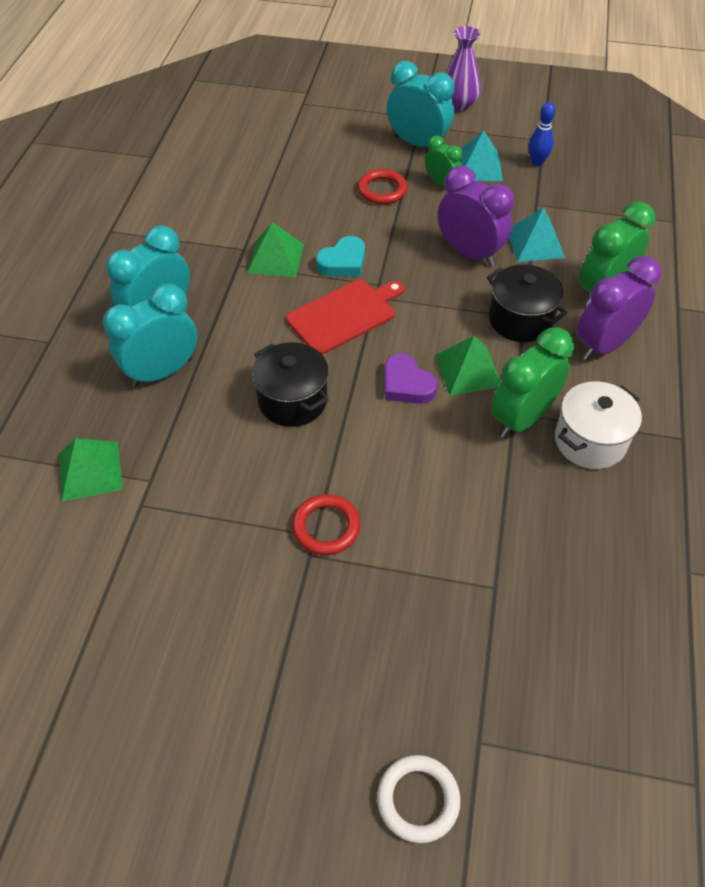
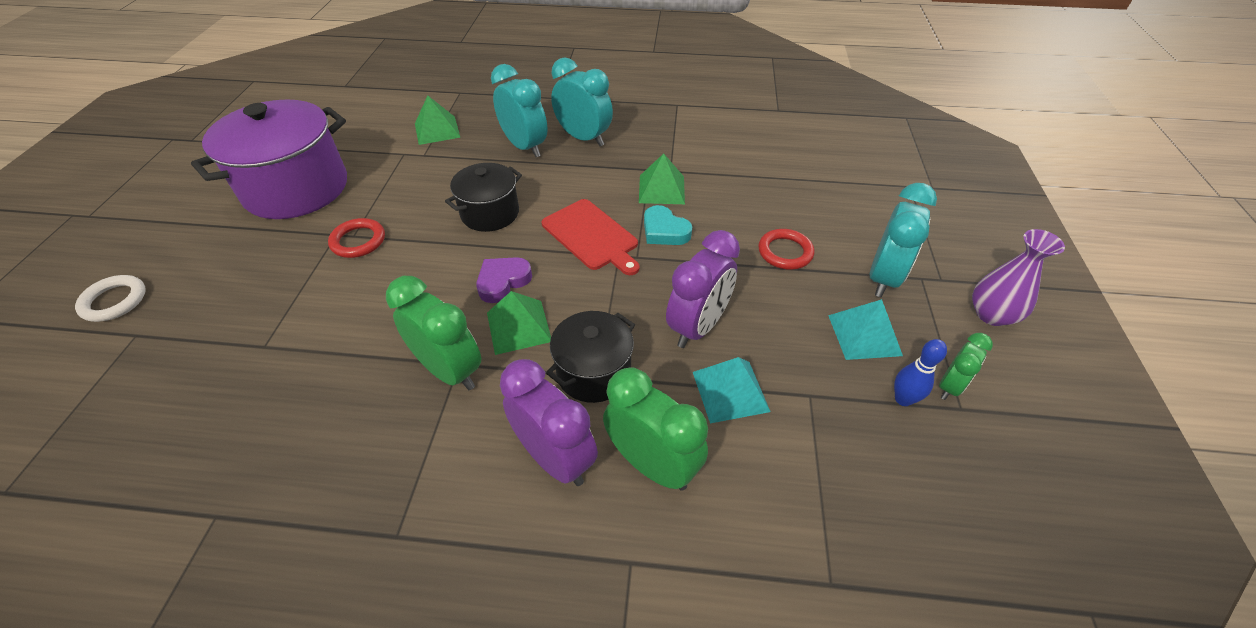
camera: 85 degrees right, 5 degrees down
(198, 628) = (296, 189): none -> purple pot
(441, 183) = (816, 300): green clock -> green clock (949, 386)
(590, 441) = (410, 431): white pot -> none

